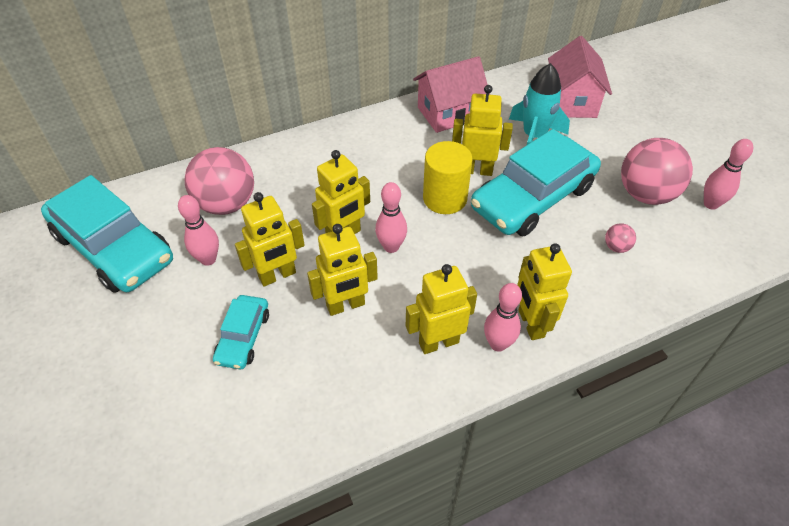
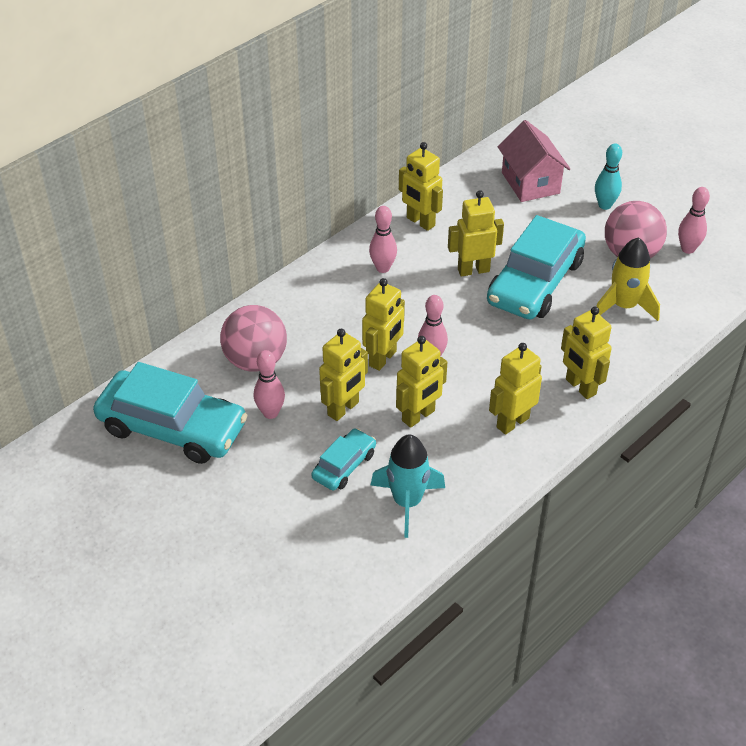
camera: 20 degrees left, 5 degrees down
(243, 337) = (344, 465): turquoise car -> turquoise car turned 135 degrees counterclockwise
(445, 198) = (457, 303): yellow cylinder -> none
(449, 113) = (420, 222): pink house -> yellow robot
(498, 344) = (561, 410): pink bowling pin -> pink bowling pin (383, 268)
(534, 136) = (510, 225): turquoise rocket -> turquoise rocket (407, 502)
(616, 247) = (624, 306): pink ball -> yellow rocket
(638, 139) = (604, 205): none -> turquoise bowling pin

